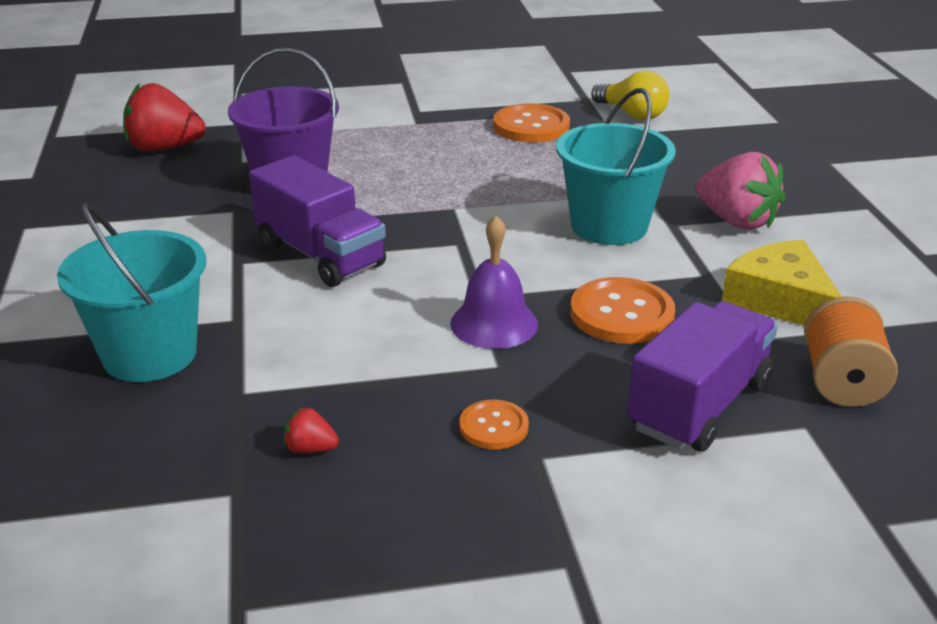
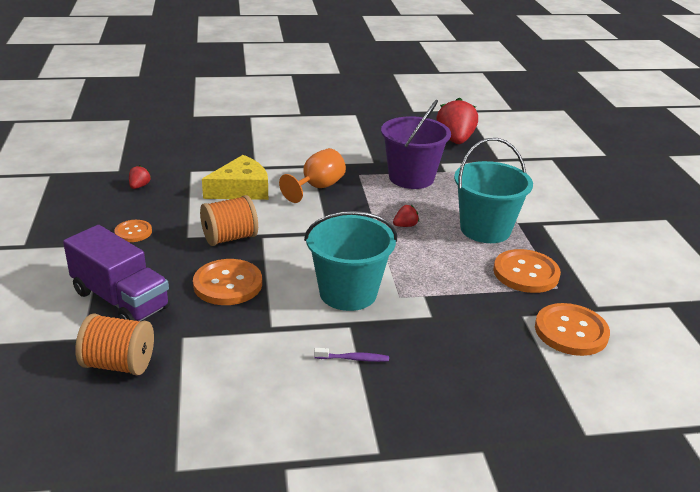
camera: 90 degrees right, 0 degrees up
(150, 354) = (229, 149): turquoise bucket -> turquoise bucket (485, 229)
(320, 255) = (317, 187): purple truck -> orange goblet
(434, 189) = (405, 225): none -> red strawberry
(494, 323) = (230, 238): purple bell -> orange spool
(632, 114) = (571, 331): yellow light bulb -> orange button
(736, 221) = (353, 359): pink strawberry -> purple toothbrush
(780, 300) = (227, 358): yellow cheese -> yellow cheese (241, 189)

